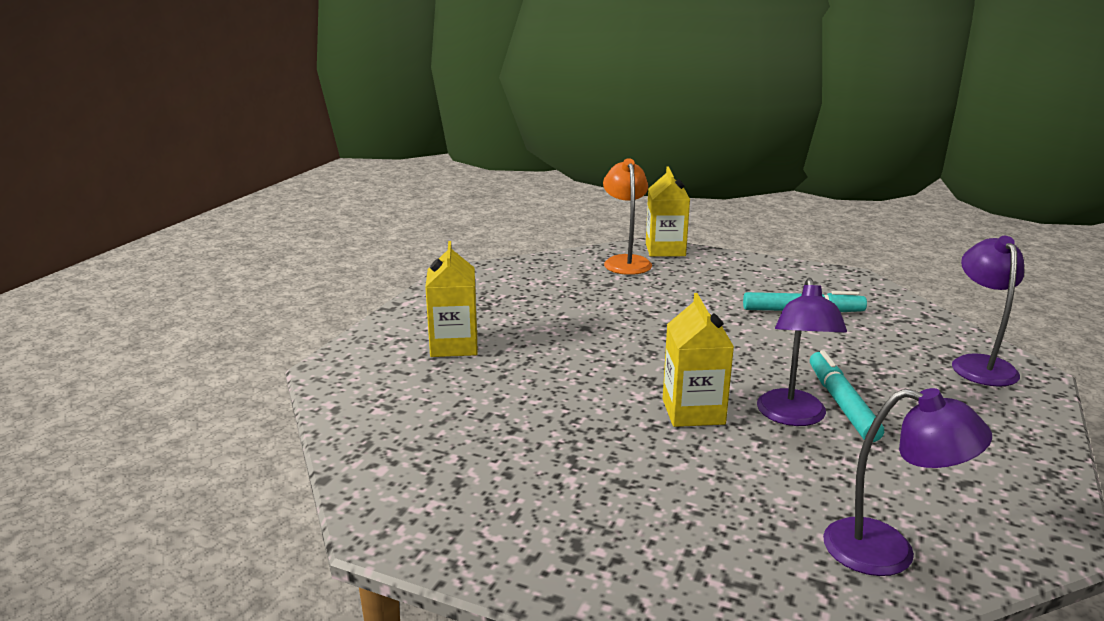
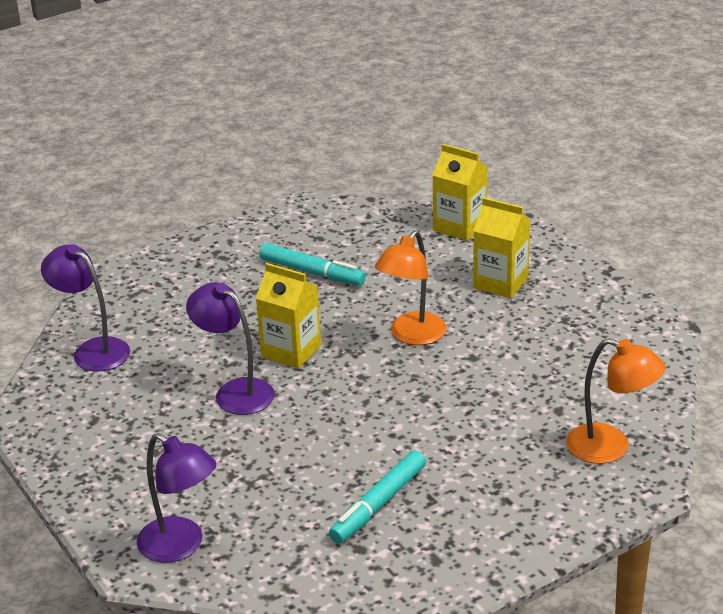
camera: 125 degrees right, 10 degrees up
(589, 360) = (412, 336): none -> orange lamp
(665, 250) = (624, 495): yellow carton -> yellow carton (460, 226)
(841, 404) = (222, 425): turquoise marker -> turquoise marker (312, 272)
(888, 551) = (93, 350): purple lamp -> purple lamp turned 75 degrees clockwise

